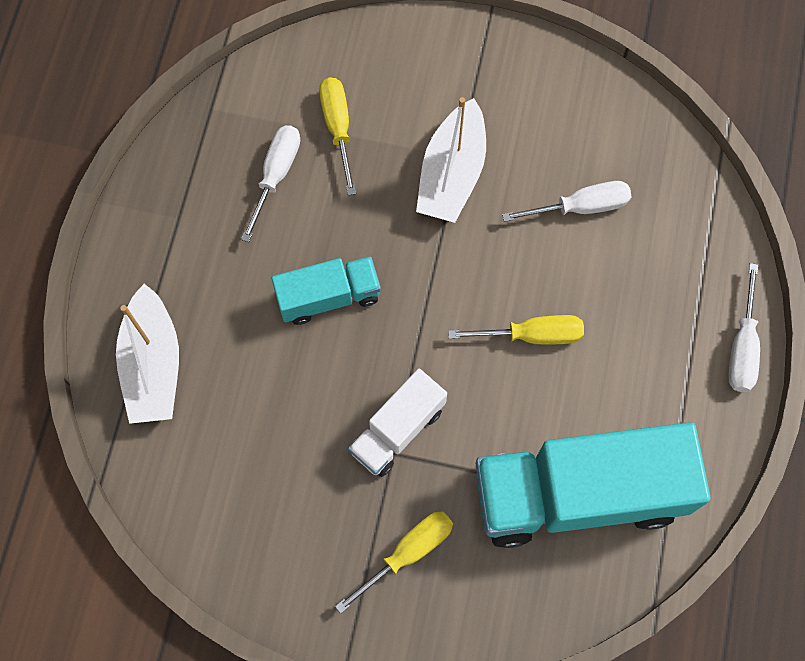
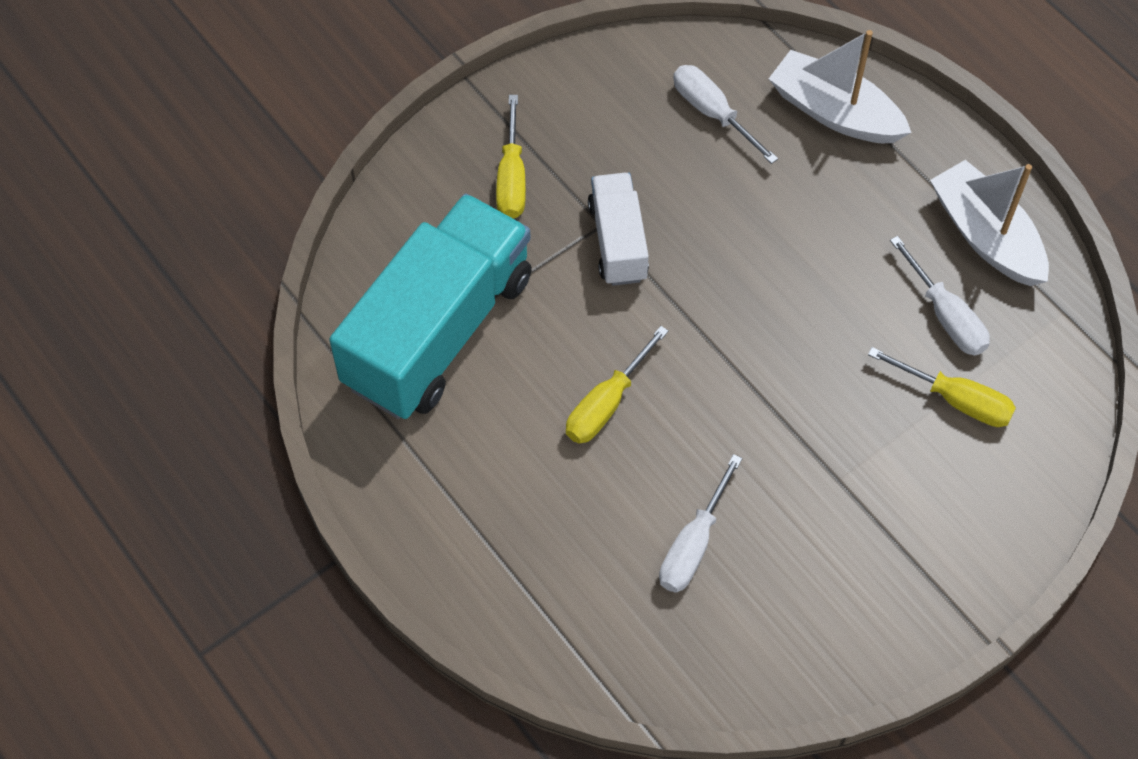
camera: 130 degrees right, 10 degrees down
(328, 297) = (785, 274): turquoise truck -> none
(452, 173) = (824, 460): white boat -> white boat (986, 236)
(742, 347) = (434, 567): white screwdriver -> white screwdriver (712, 112)

